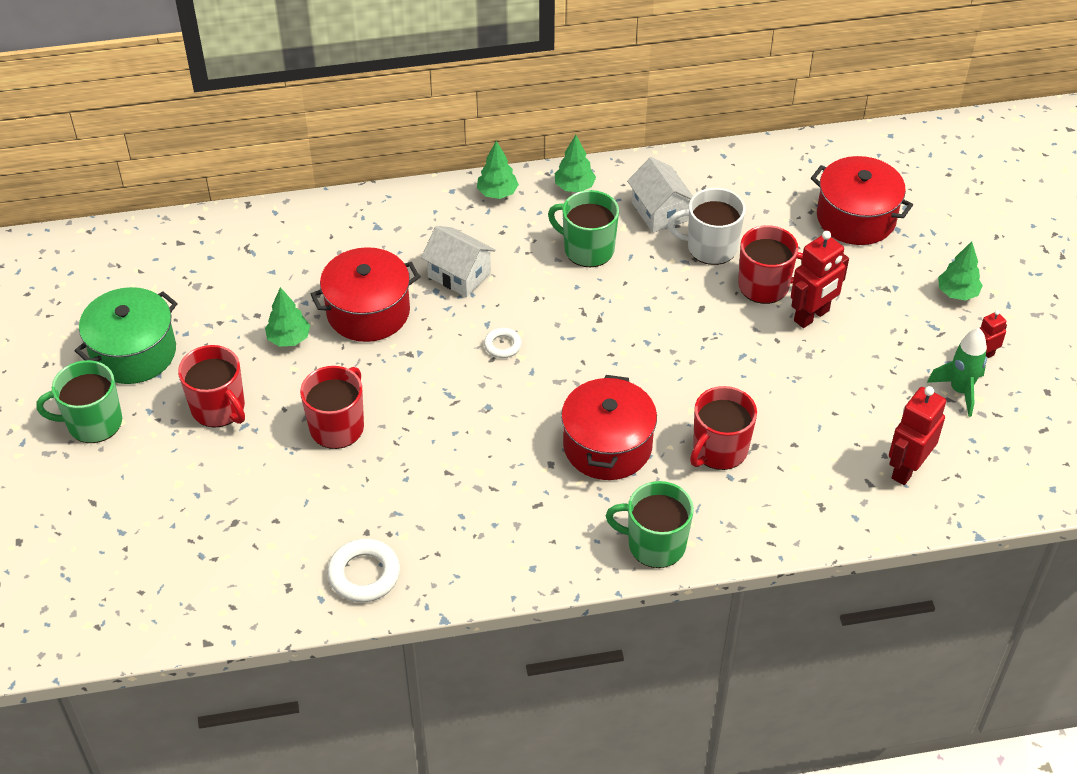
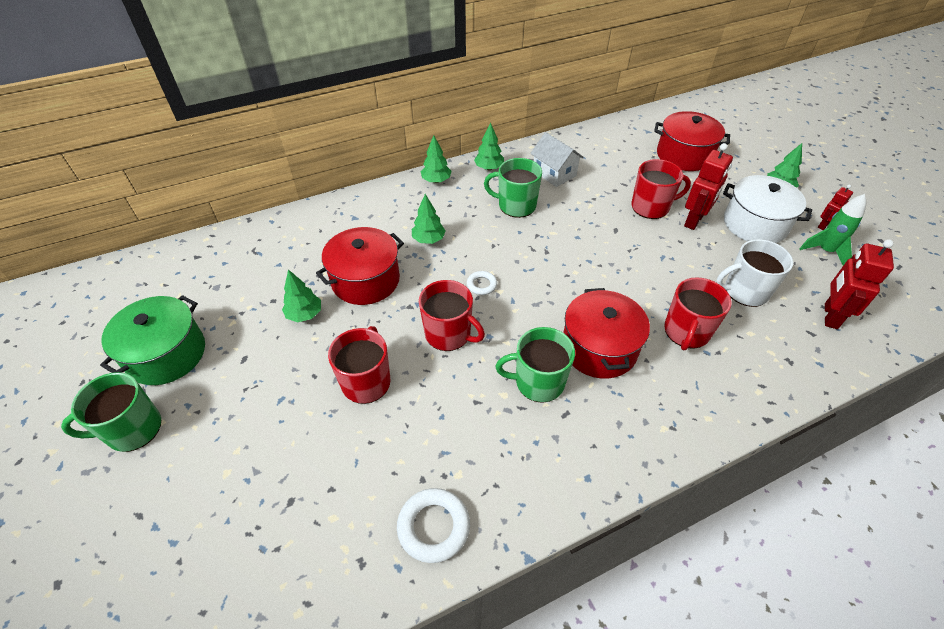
camera: 15 degrees left, 0 degrees up
(219, 408) = (254, 388): red mug -> red mug (449, 334)
(459, 275) = (428, 239): white house -> green tree
(655, 544) = (680, 427): green mug -> green mug (538, 382)
(710, 247) = (600, 189): white mug -> white mug (745, 291)
(890, 336) = (755, 224): none -> white pot

